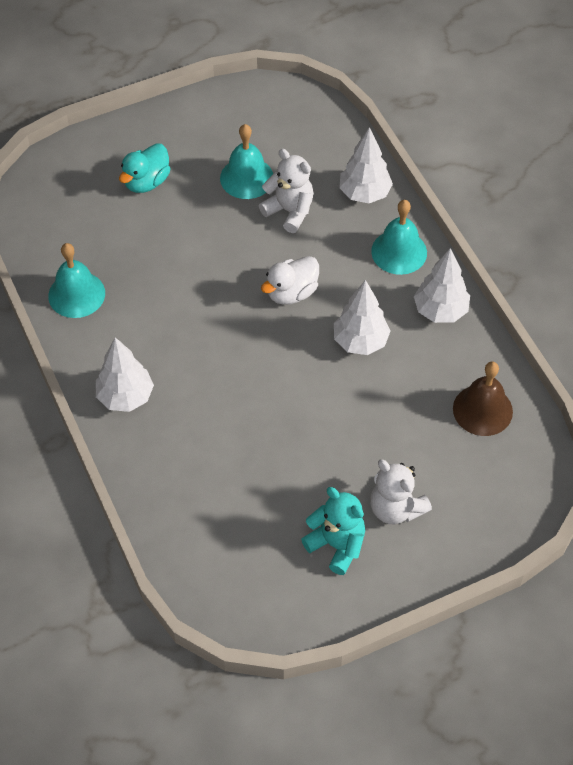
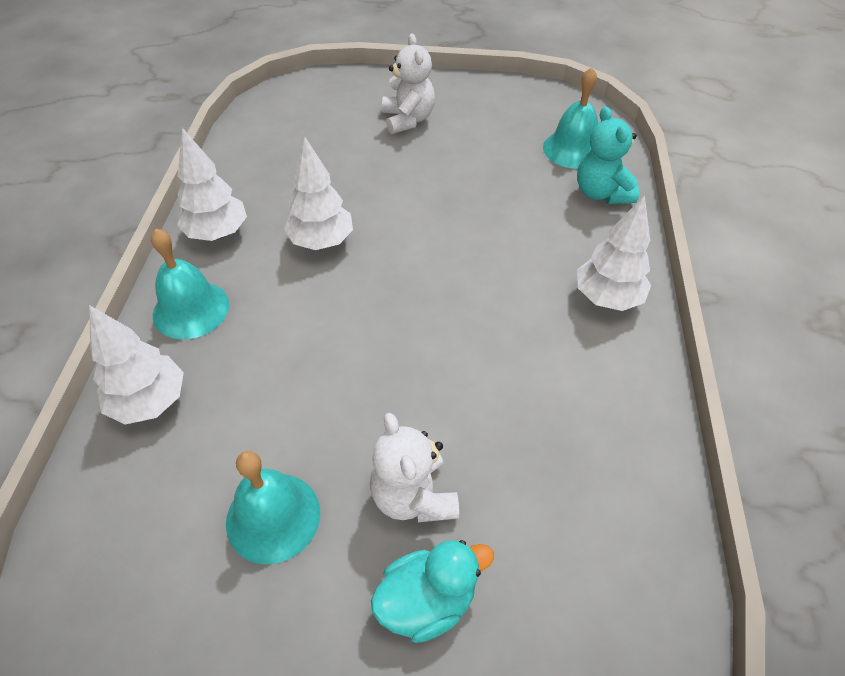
camera: 150 degrees left, 5 degrees down
(76, 294) = (622, 452): turquoise bell -> turquoise bell (572, 149)
(289, 211) = (262, 428): white teddy bear -> white teddy bear (413, 496)
(291, 293) = (348, 322): white duck -> none
(336, 545) = (474, 118): turquoise teddy bear -> turquoise teddy bear (601, 193)
(482, 410) = (272, 148): brown bell -> none

